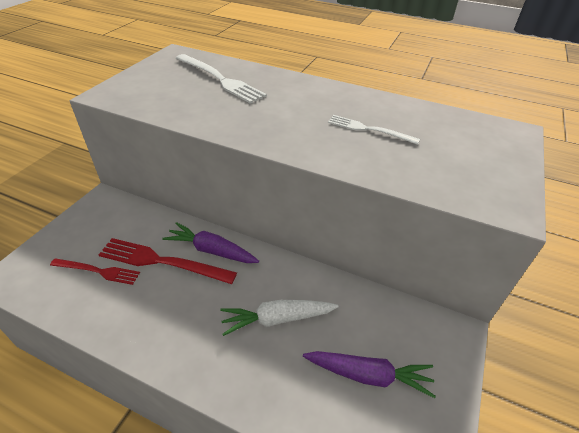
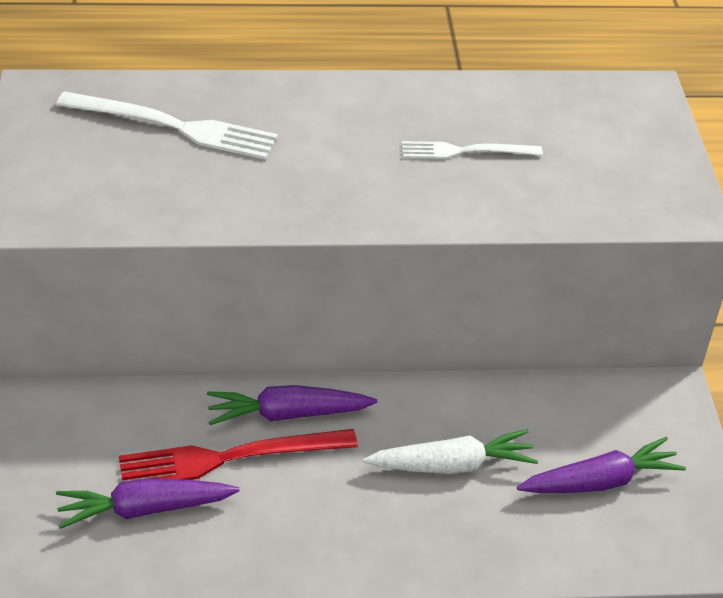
camera: 30 degrees left, 0 degrees up
(98, 271) = (145, 509): red fork -> purple carrot
(278, 319) = (451, 465): white carrot -> white carrot turned 150 degrees counterclockwise

